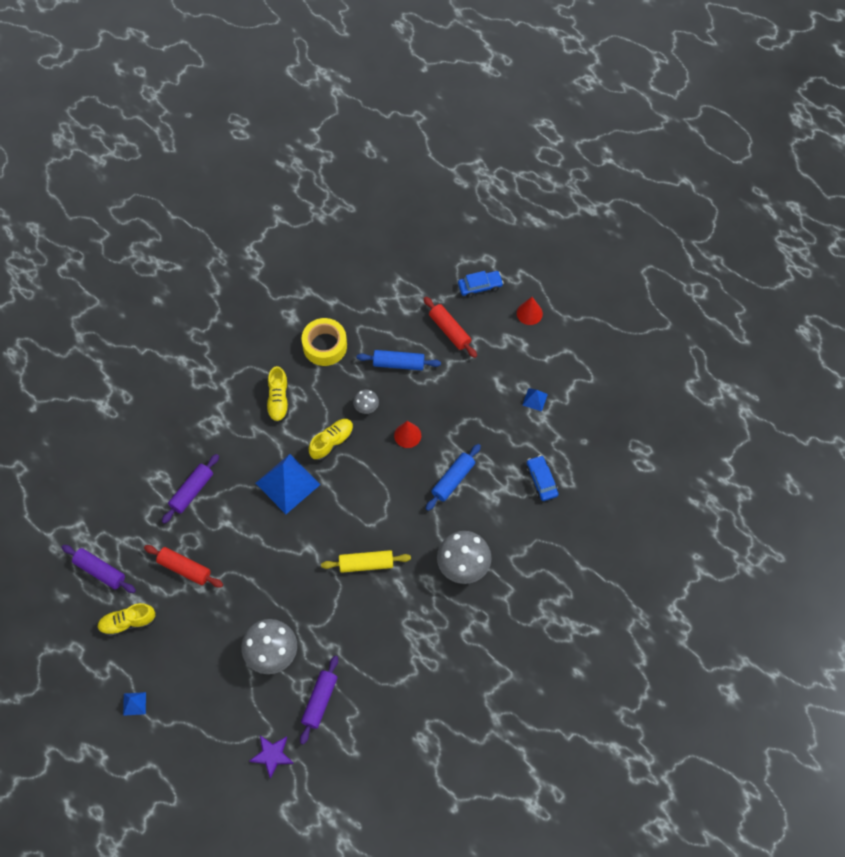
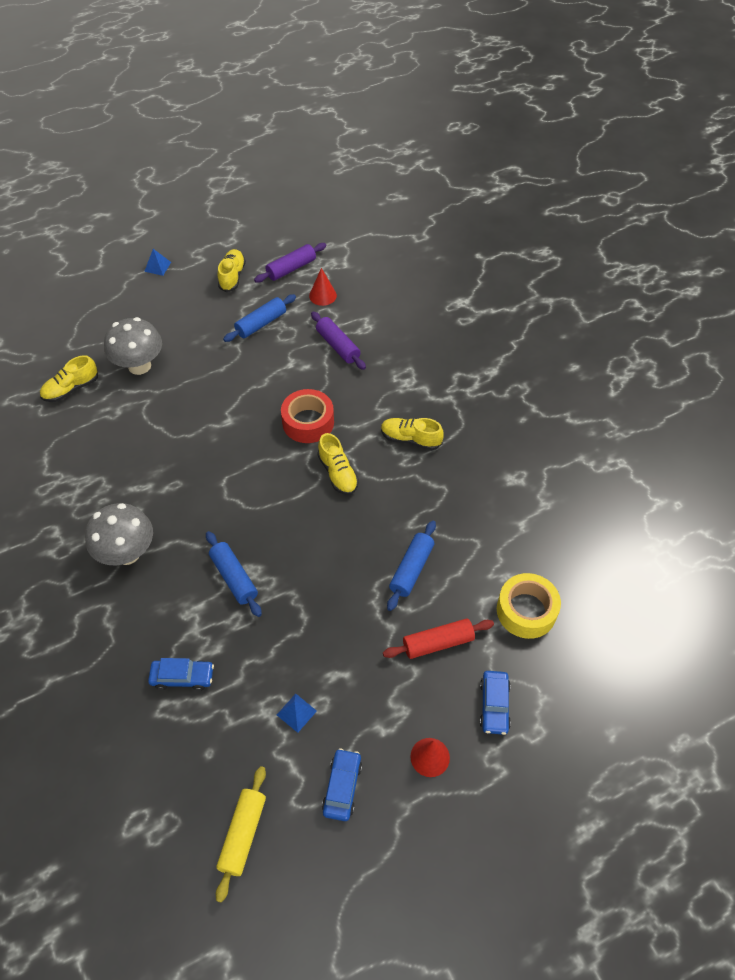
camera: 110 degrees right, 10 degrees down
(184, 568) = (261, 324): red rolling pin -> blue rolling pin
(272, 755) = (48, 343): purple star -> none
(287, 483) = (308, 422): blue pyramid -> red tape
(319, 701) = (71, 389): purple rolling pin -> yellow shoe
(325, 346) = (464, 500): yellow tape -> yellow tape (526, 611)
(366, 407) = (366, 518): grey mushroom -> none
(366, 564) = (183, 464): yellow rolling pin -> yellow rolling pin (243, 834)
(407, 435) = (312, 549): red cone -> red cone (322, 295)
(570, 356) = (342, 787): none -> blue car

